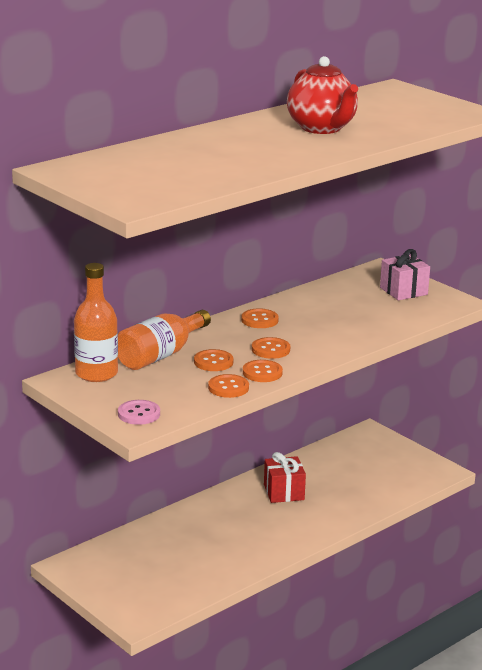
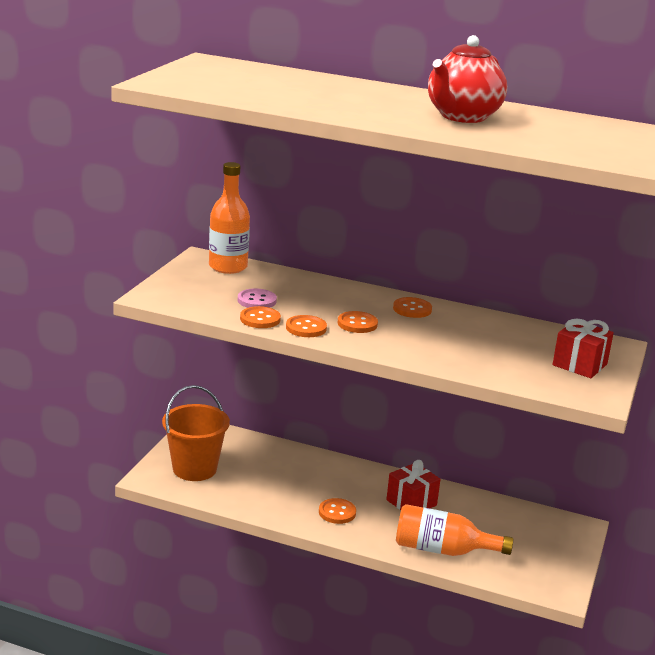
camera: 60 degrees right, 0 degrees up
(139, 414) = (174, 294): pink button -> pink button (257, 300)
(141, 588) = (194, 469): none -> orange bucket
(160, 355) = (289, 283): orange bottle -> orange bottle (442, 550)
(213, 362) = (302, 305): orange button -> orange button (337, 512)
(403, 291) = (579, 365): pink gift -> red gift

